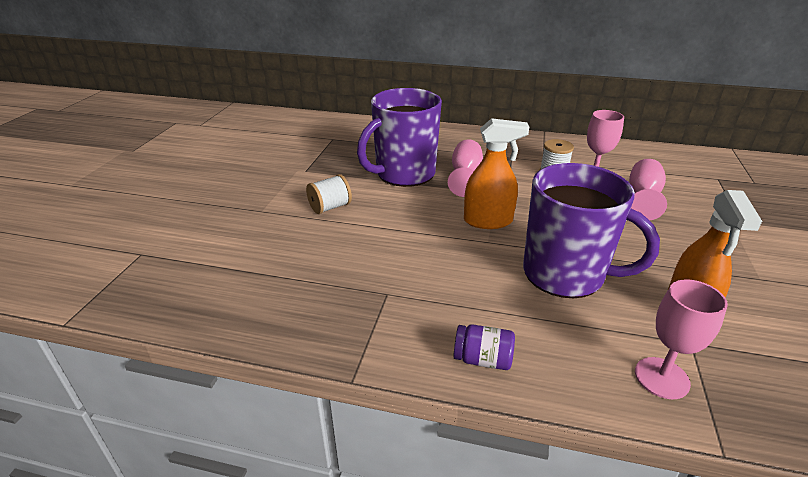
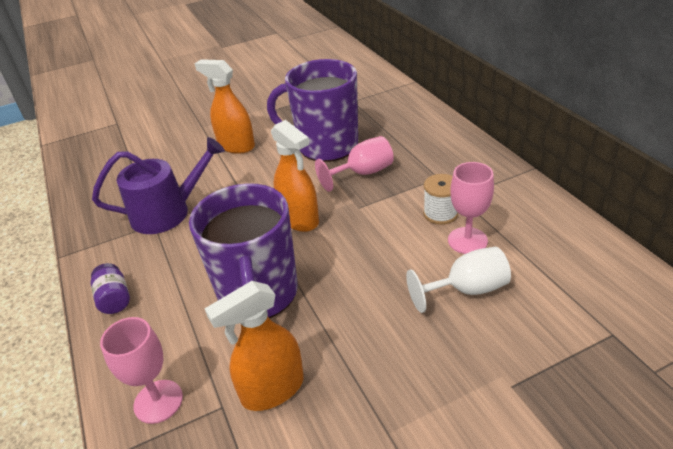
camera: 55 degrees right, 5 degrees up
(330, 207) = (236, 146): white spool -> orange spray bottle
(379, 279) = (167, 212): none -> purple watering can
(642, 198) = (467, 290): pink goblet -> white goblet

